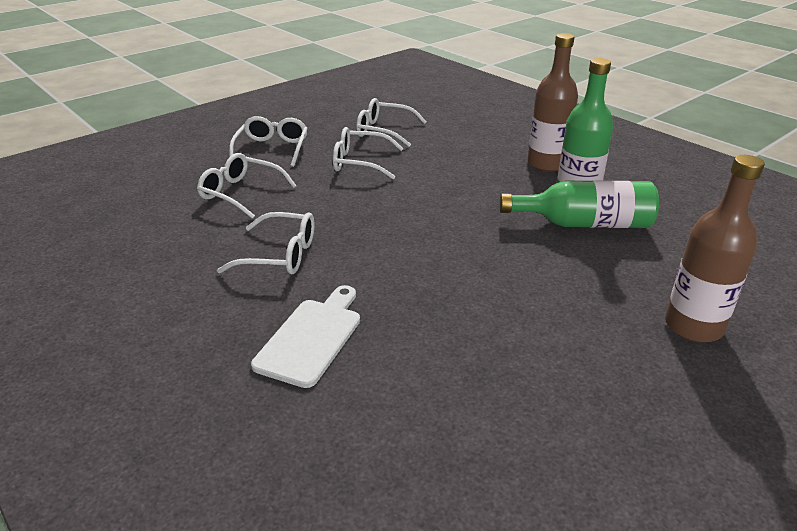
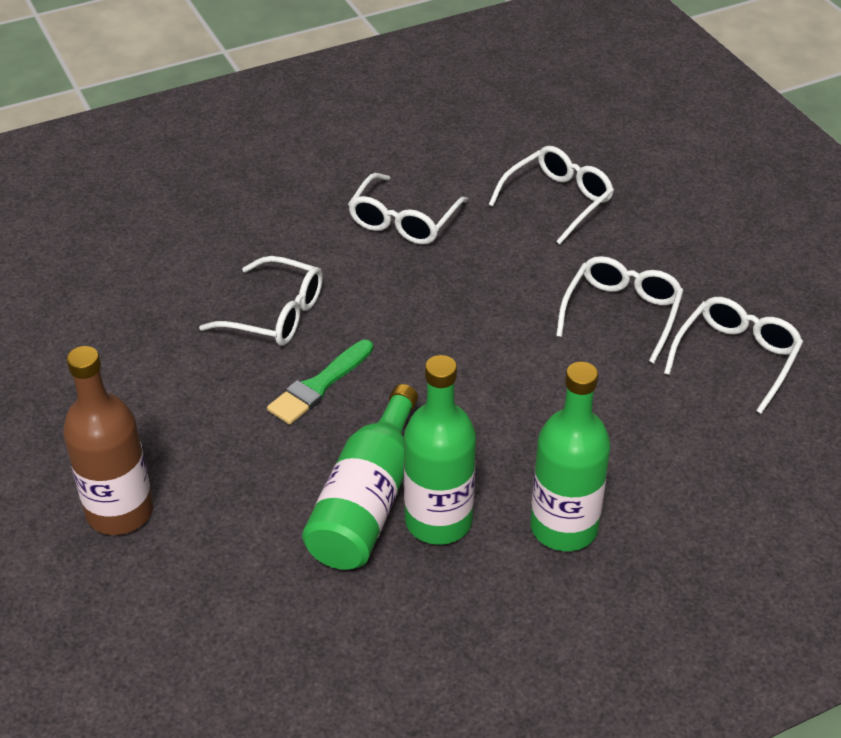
camera: 105 degrees right, 10 degrees up
(272, 149) = (686, 234): white glasses -> white glasses (275, 314)
(312, 338) = (255, 229): white cutting board -> none
(496, 260) = (319, 386): none -> green brush
(546, 164) = (564, 527): brown bottle -> green bottle

